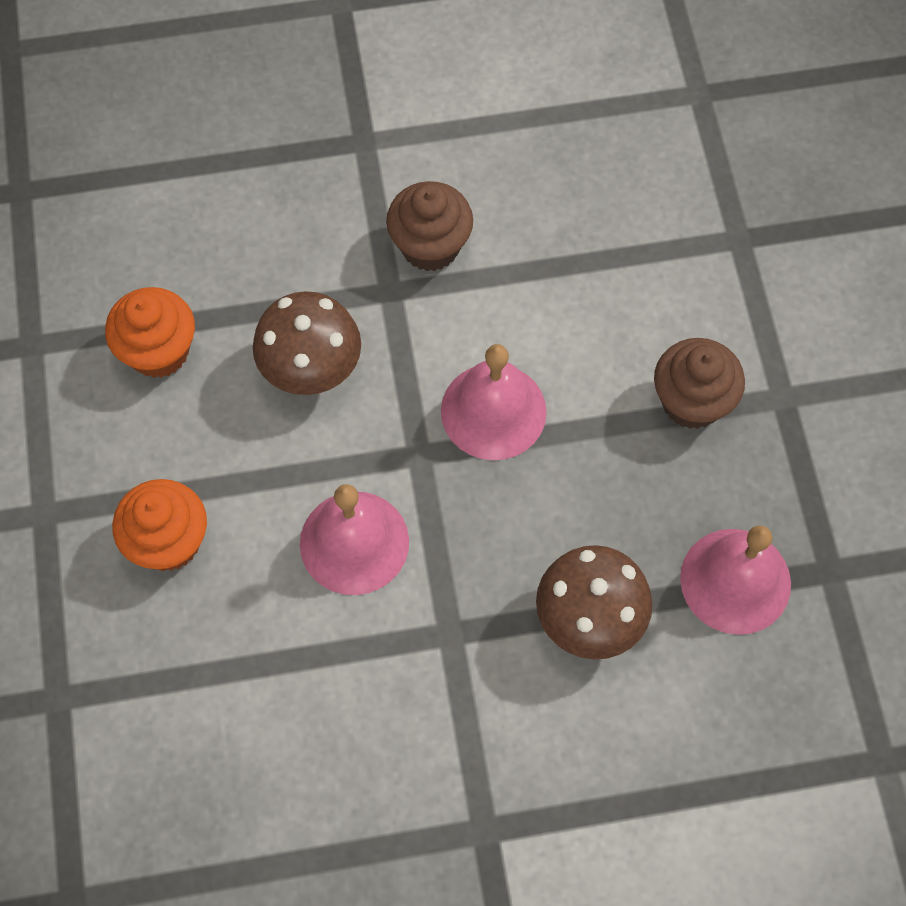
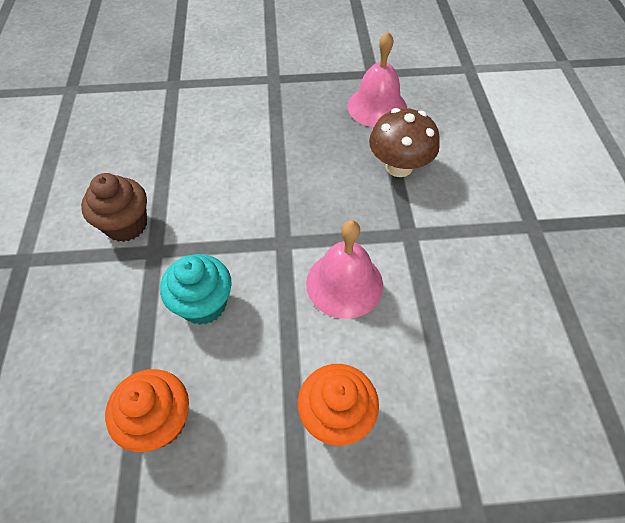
camera: 85 degrees left, 10 degrees down
(311, 368) = (203, 304): brown mushroom -> turquoise cupcake
(493, 411) = (258, 200): pink bell -> none
(691, 401) = (269, 112): brown cupcake -> none

